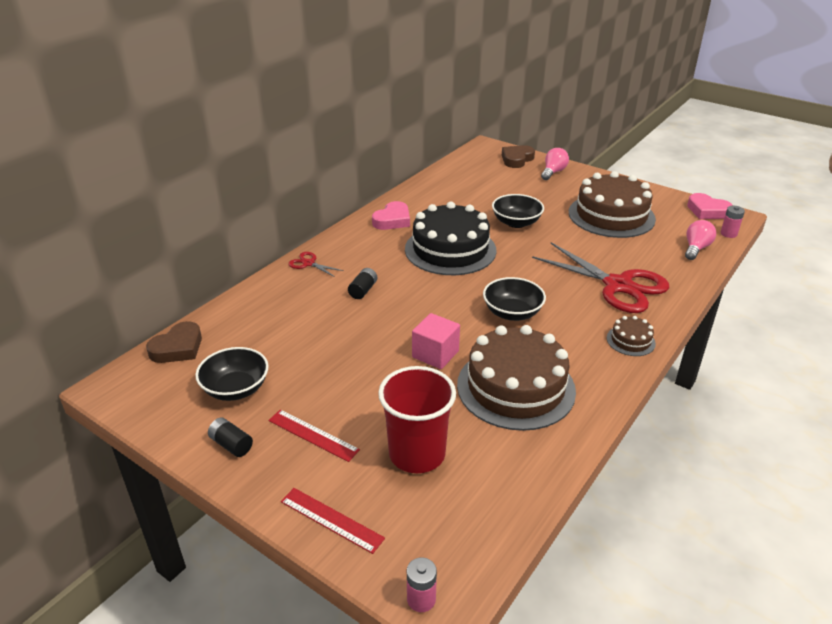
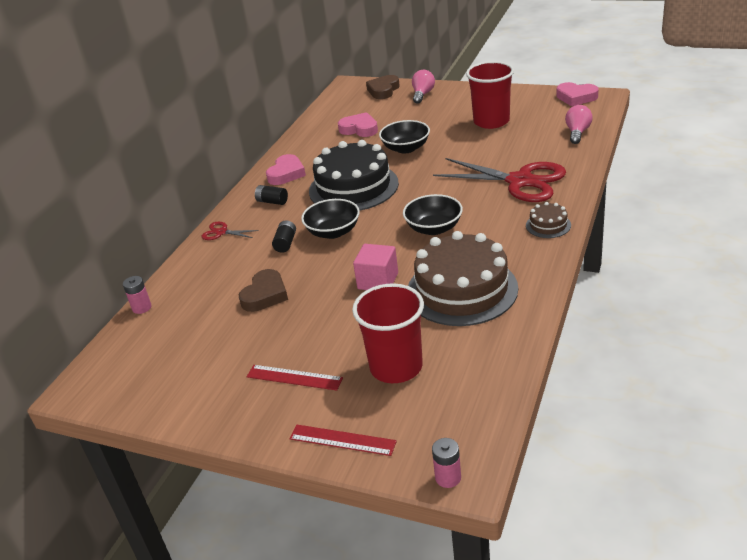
camera: 10 degrees left, 0 degrees up
(178, 348) = (127, 339): brown heart -> brown heart (265, 295)
(231, 445) = (221, 406): black battery -> black battery (272, 201)
(236, 389) = (202, 359): black bowl -> black bowl (333, 232)
(479, 192) = (359, 129): none -> pink heart
(611, 215) = (491, 121): brown cake -> red cup
(728, 234) = (601, 113): pink battery -> pink battery (142, 308)

